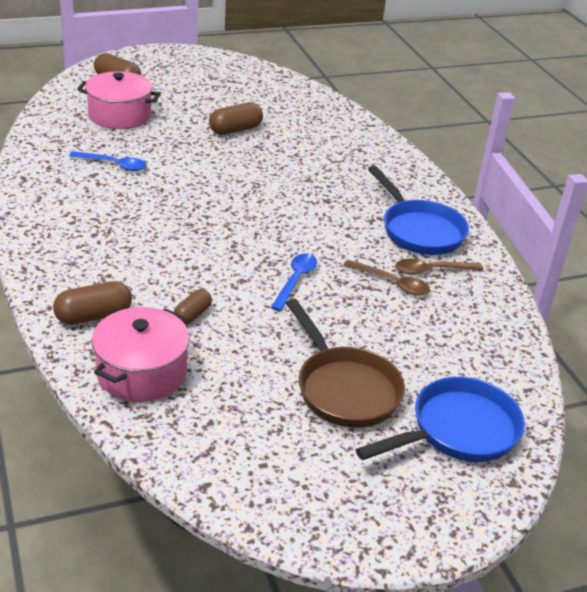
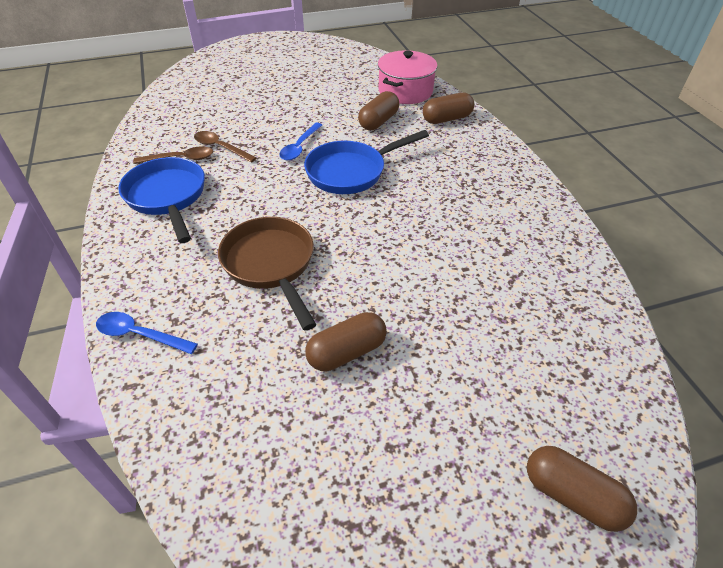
camera: 175 degrees left, 10 degrees up
(113, 165) = (491, 268): blue spoon -> blue spoon (140, 335)
(120, 115) = (524, 375): pink pot -> none
(192, 315) = (378, 121): brown capsule -> brown capsule, size x1.57
(344, 388) = (282, 86): brown pan -> brown pan (271, 265)
(457, 431) = (224, 71): blue pan -> blue pan (351, 172)

